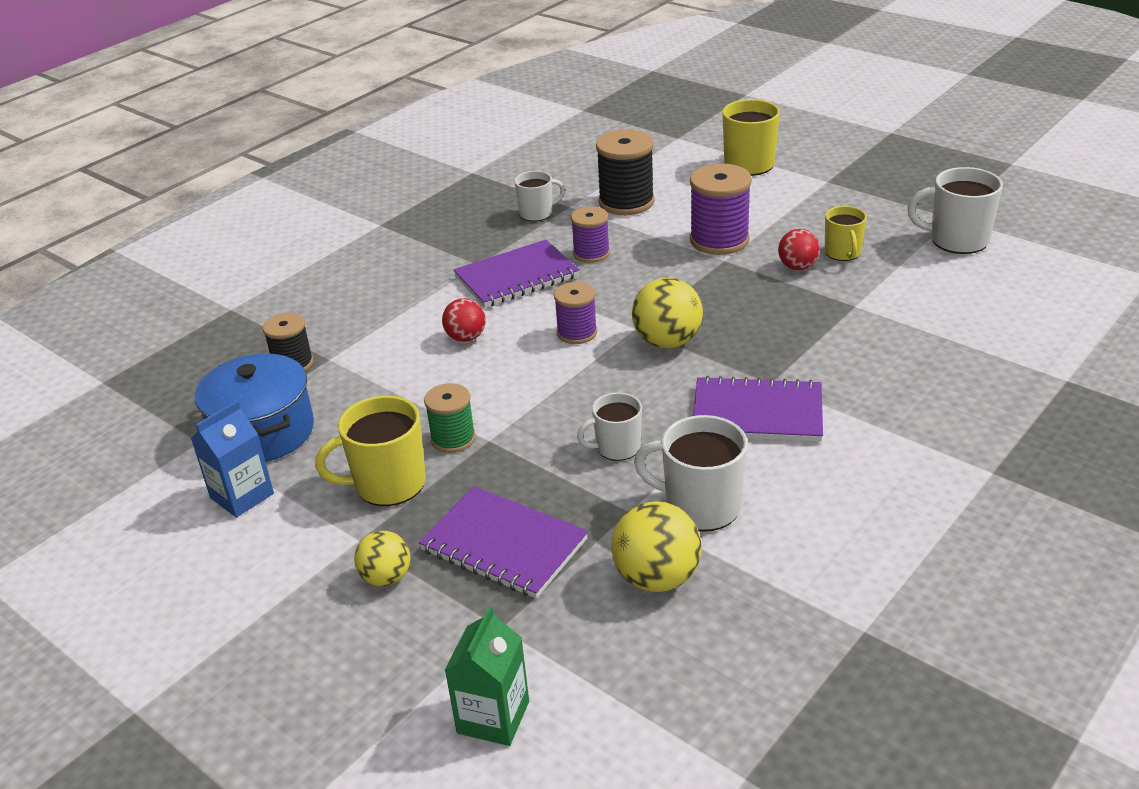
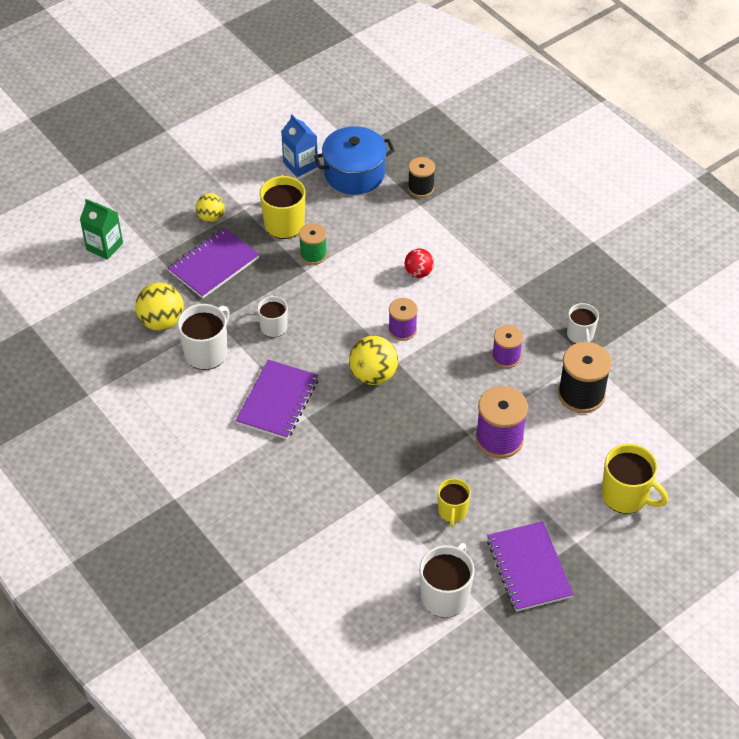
camera: 100 degrees right, 15 degrees up
(516, 277) = (487, 309): purple notebook -> purple notebook (528, 568)
(797, 267) = (442, 476): red ball -> none
(843, 253) = (452, 512): yellow mug -> yellow mug turned 90 degrees counterclockwise

